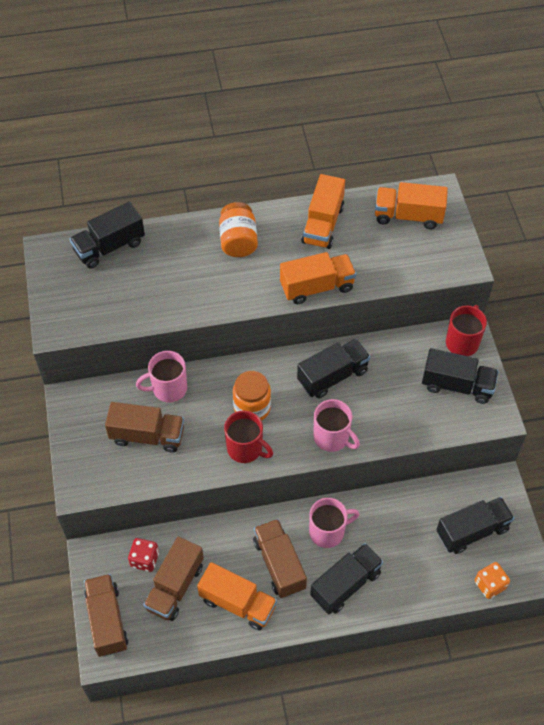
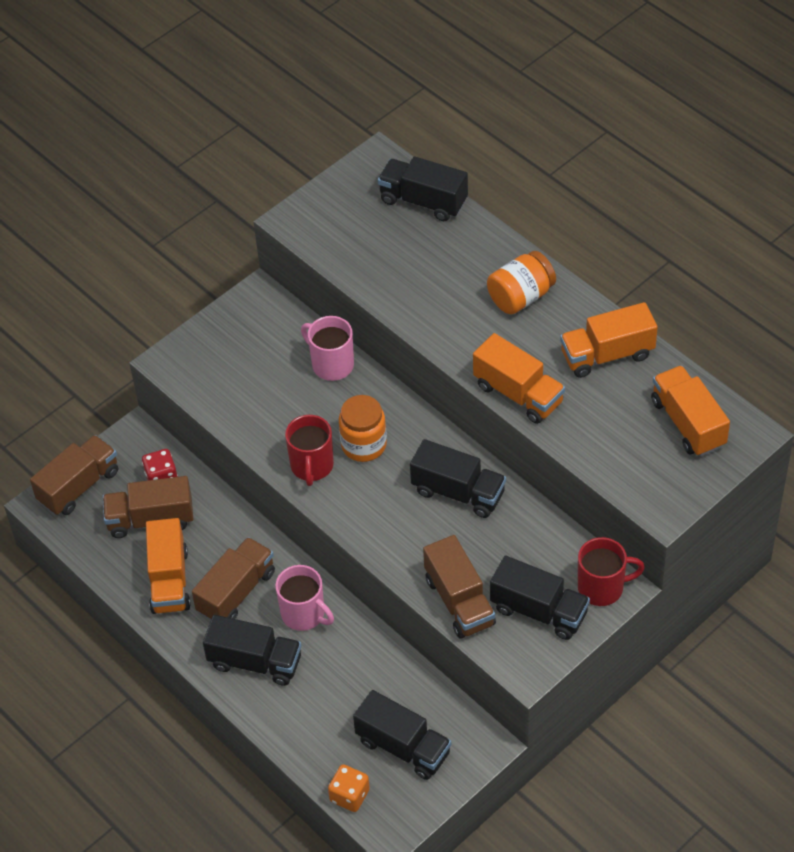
camera: 60 degrees right, 5 degrees down
(147, 435) = (265, 379): brown truck -> brown truck (459, 601)
(332, 437) = (382, 532): pink mug -> none
(457, 385) = (539, 611): black truck -> black truck turned 45 degrees counterclockwise

